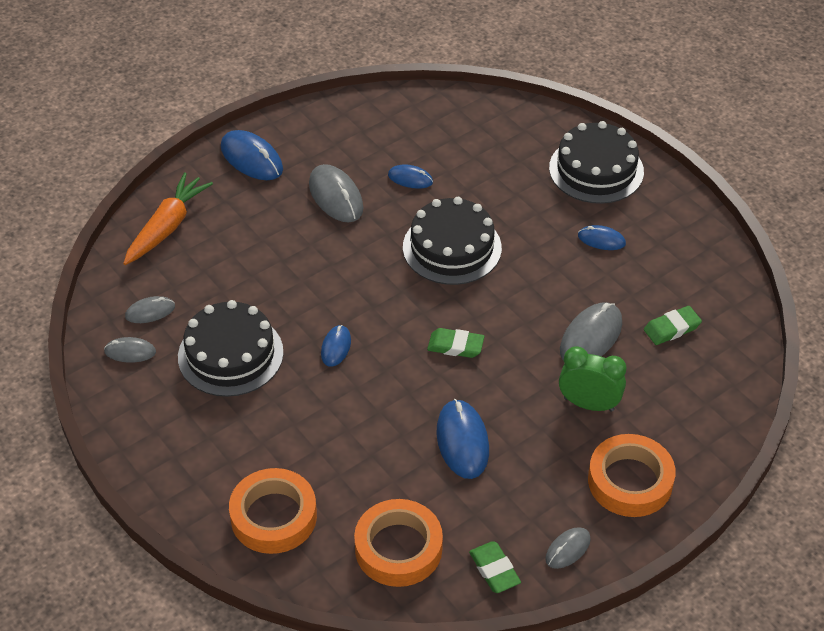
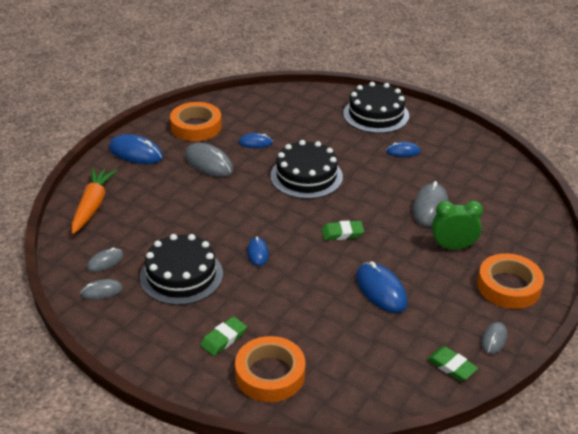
camera: 20 degrees left, 10 degrees down
(398, 548) = (375, 371): orange tape -> orange tape (196, 126)
(671, 328) = (478, 191): green eraser -> green eraser (223, 339)

